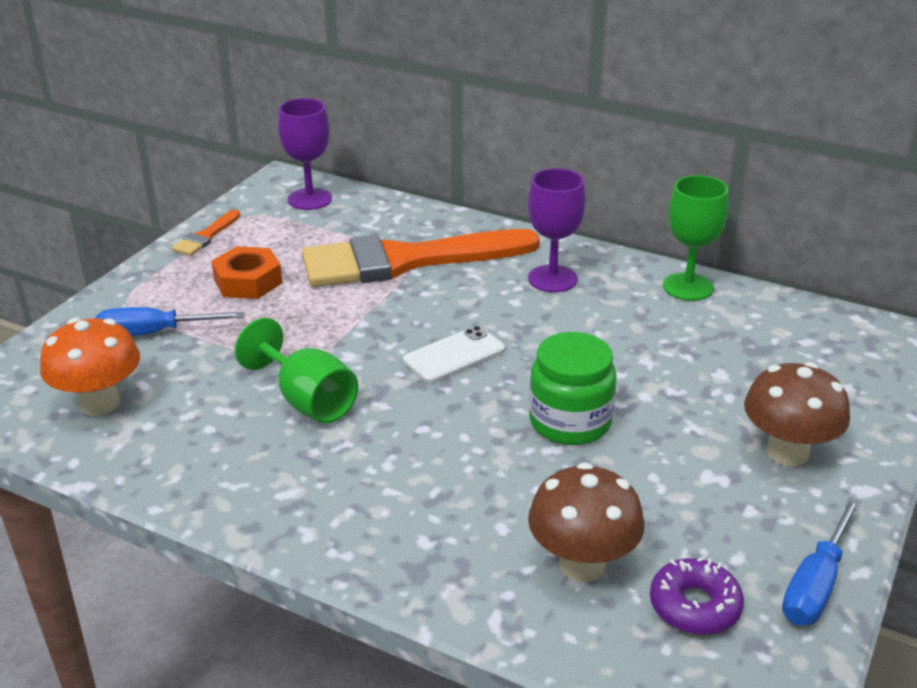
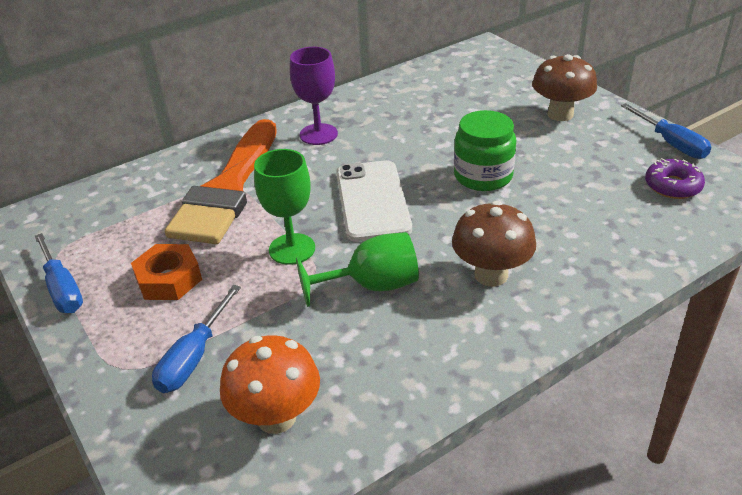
camera: 60 degrees left, 5 degrees up
(206, 236) = (62, 289): orange brush -> blue screwdriver
(310, 199) = (75, 212): purple goblet -> none
(454, 355) = (372, 201): white phone -> white phone, size x1.57
(582, 564) = (621, 213): brown mushroom -> brown mushroom (491, 275)
(688, 287) = (377, 91): green goblet -> green goblet (292, 249)

